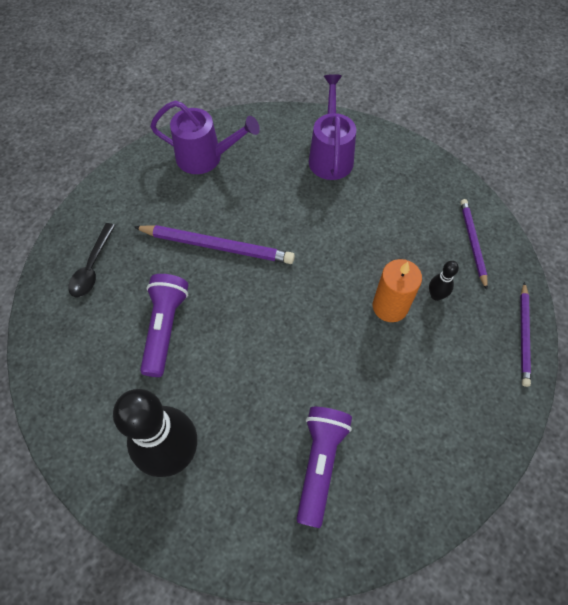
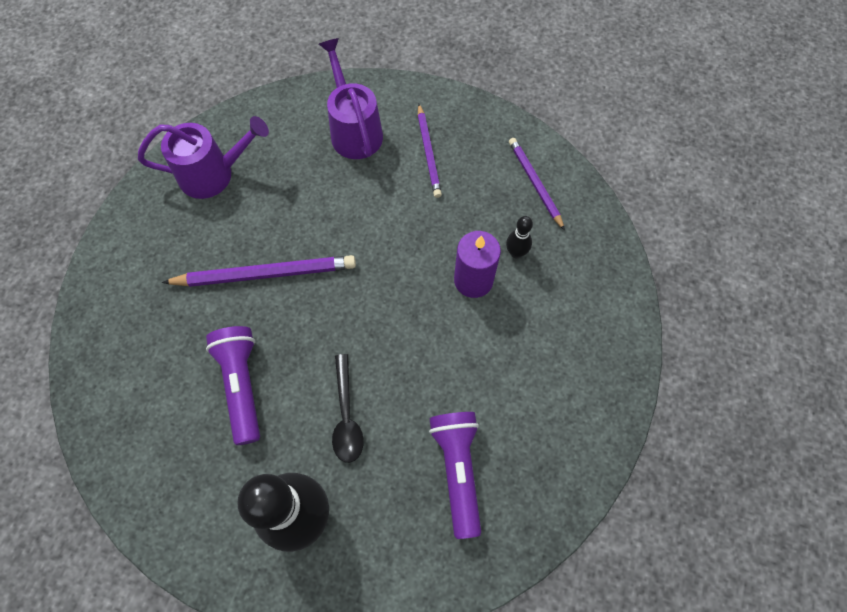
camera: 20 degrees left, 5 degrees up
(92, 267) = (131, 344): black spoon -> black spoon (346, 416)
(390, 306) = (473, 280): orange candle -> purple candle
(524, 335) = (615, 266): purple pencil -> purple pencil (428, 152)

